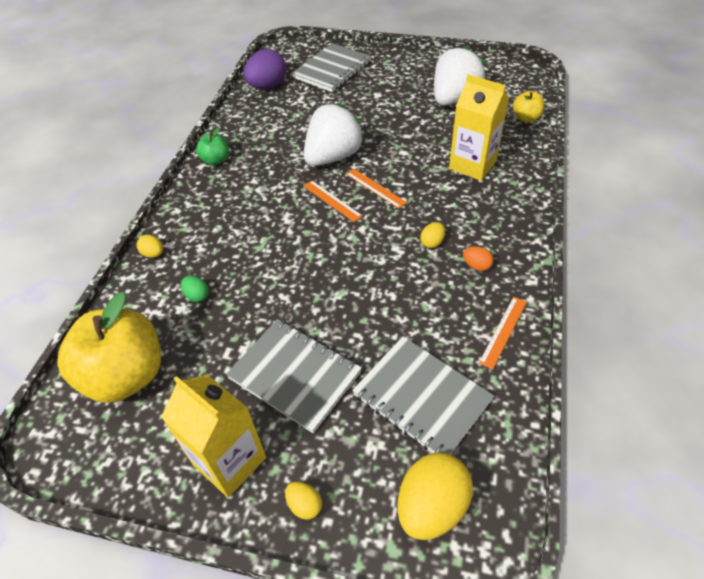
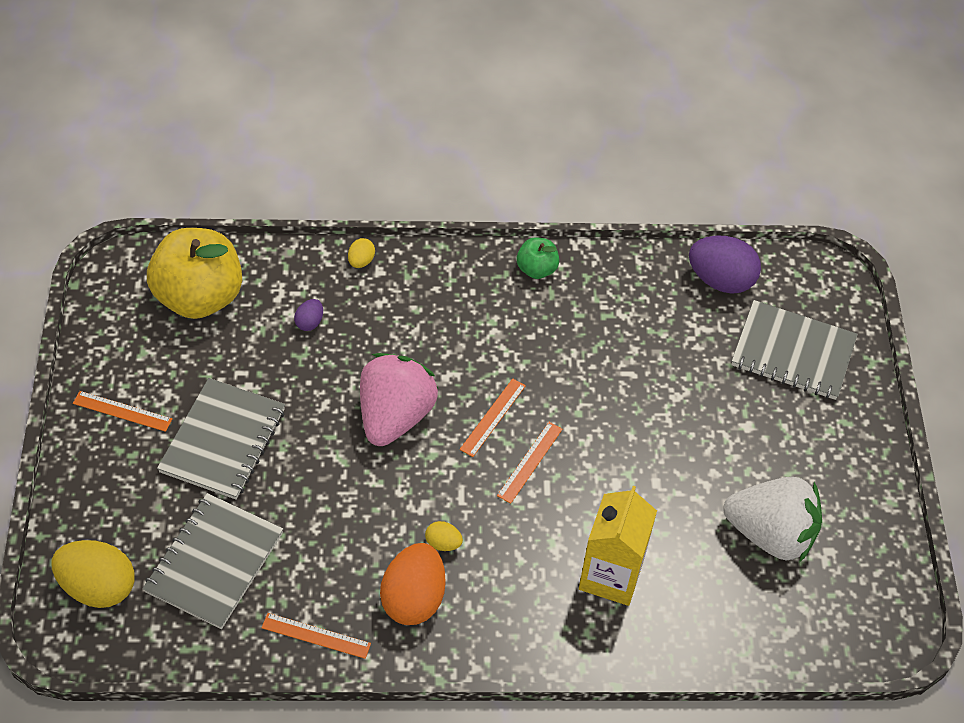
camera: 70 degrees right, 5 degrees up
(197, 295) = (309, 322): green egg -> purple egg
(229, 461) = (122, 411): yellow carton -> orange ruler
(304, 505) = (88, 482): yellow egg -> none
(311, 254) = (395, 415): none -> pink strawberry
(333, 157) = (581, 399): white strawberry -> none
(476, 266) = (413, 598): orange egg -> orange egg, size x2.13
(526, 118) = (750, 641): yellow apple -> none

